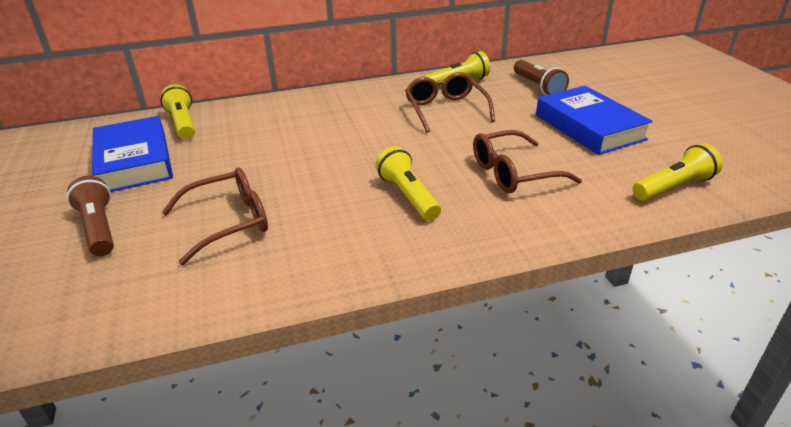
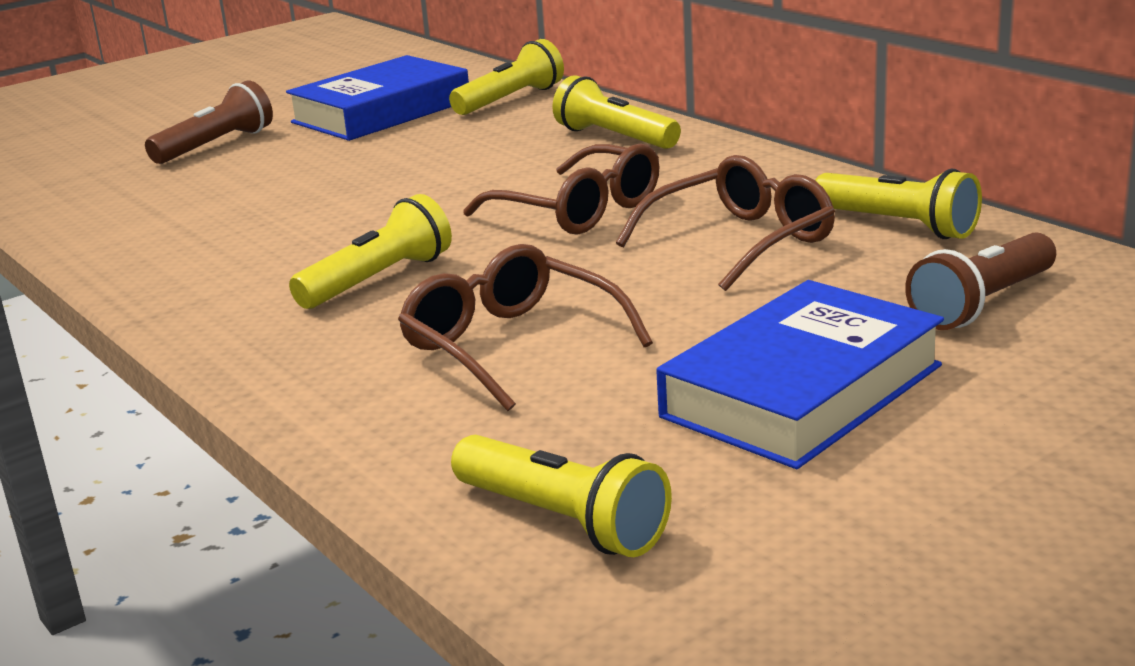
camera: 70 degrees right, 10 degrees down
(229, 222) = (253, 197): brown glasses -> brown glasses (579, 211)
(286, 110) = (615, 138): none -> yellow flashlight

